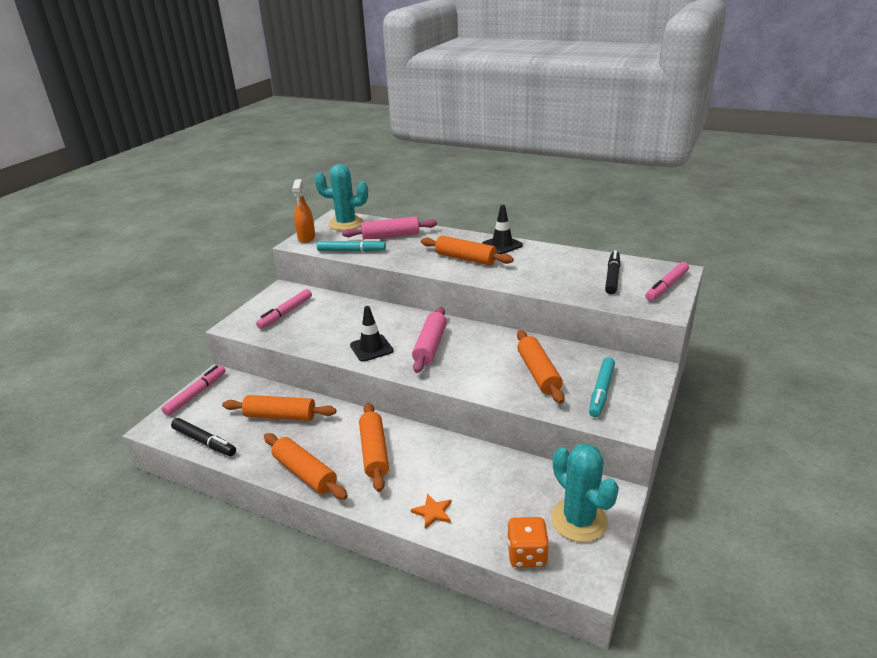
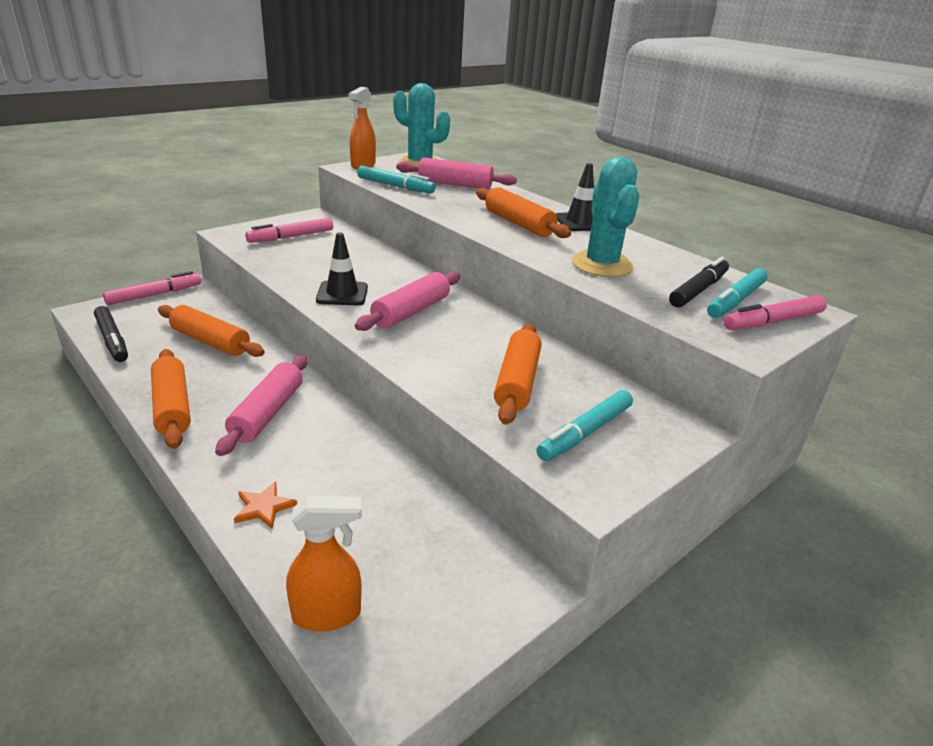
camera: 20 degrees right, 0 degrees up
(374, 452) = (267, 413): orange rolling pin -> pink rolling pin
(526, 554) = (327, 614): orange dice -> orange spray bottle
(579, 520) = (441, 600): turquoise cactus -> turquoise cactus (602, 265)
(637, 278) = (735, 301): none -> turquoise marker

